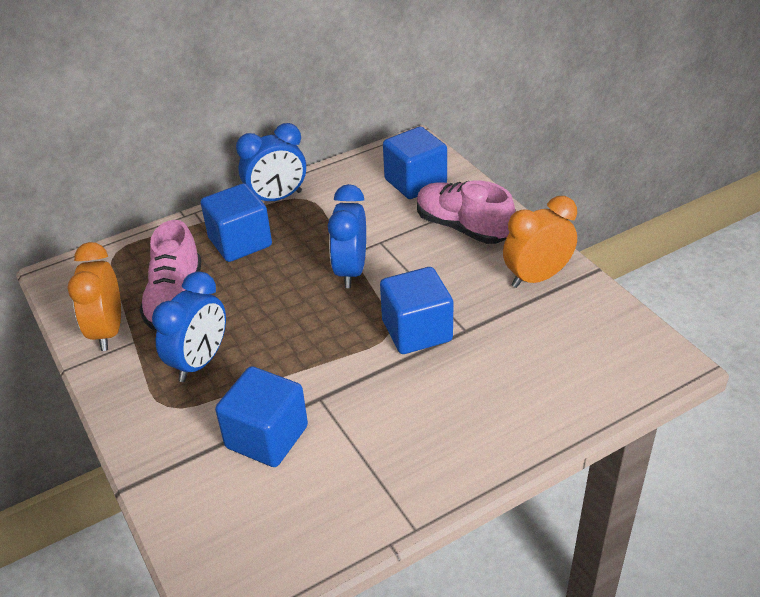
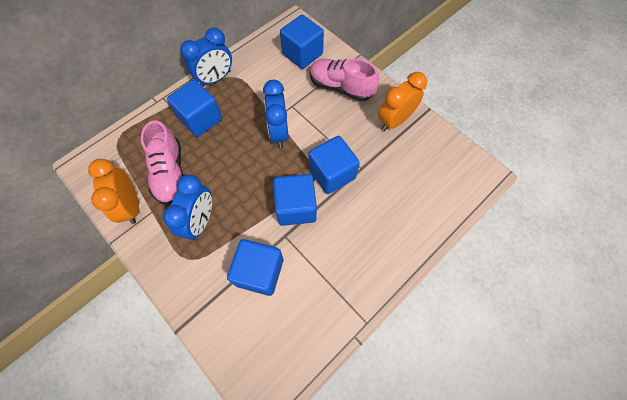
camera: 15 degrees left, 25 degrees up
(348, 365) = (296, 207): none -> blue cube

